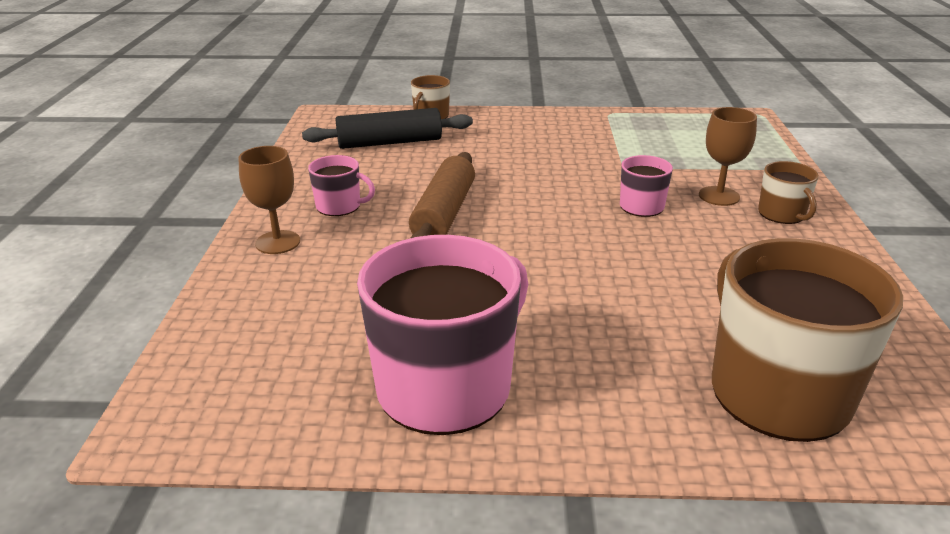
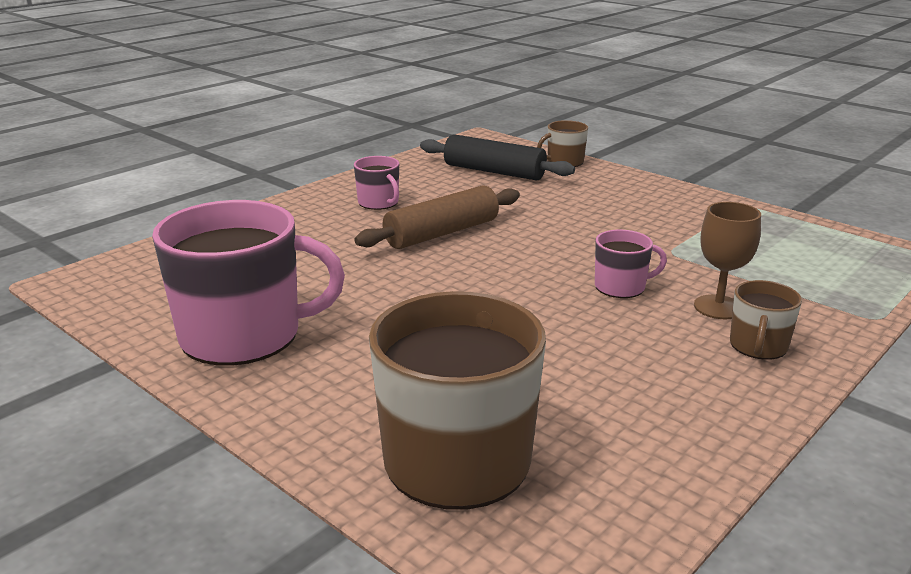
camera: 40 degrees right, 5 degrees down
(278, 242) = (301, 211): brown goblet -> none

